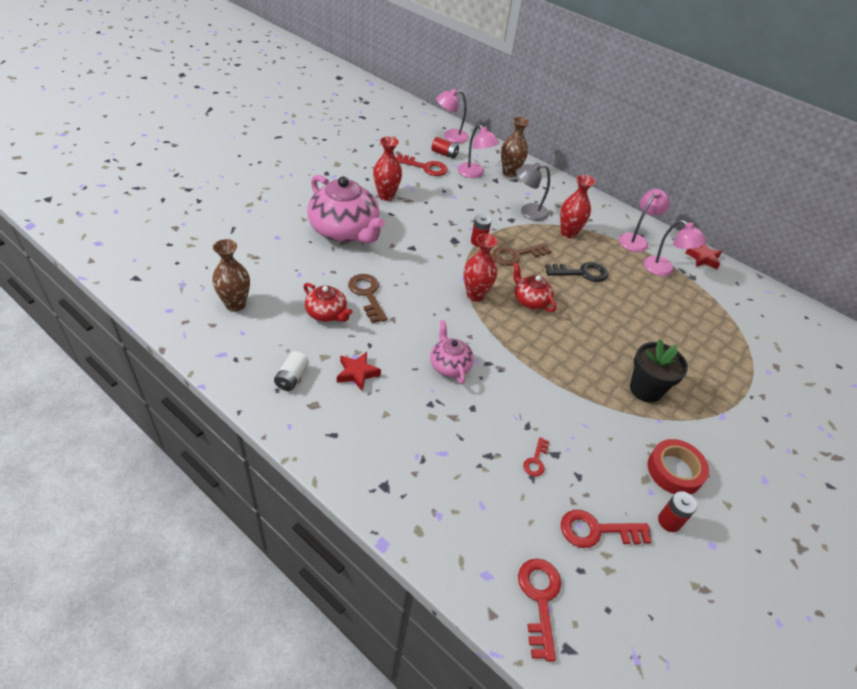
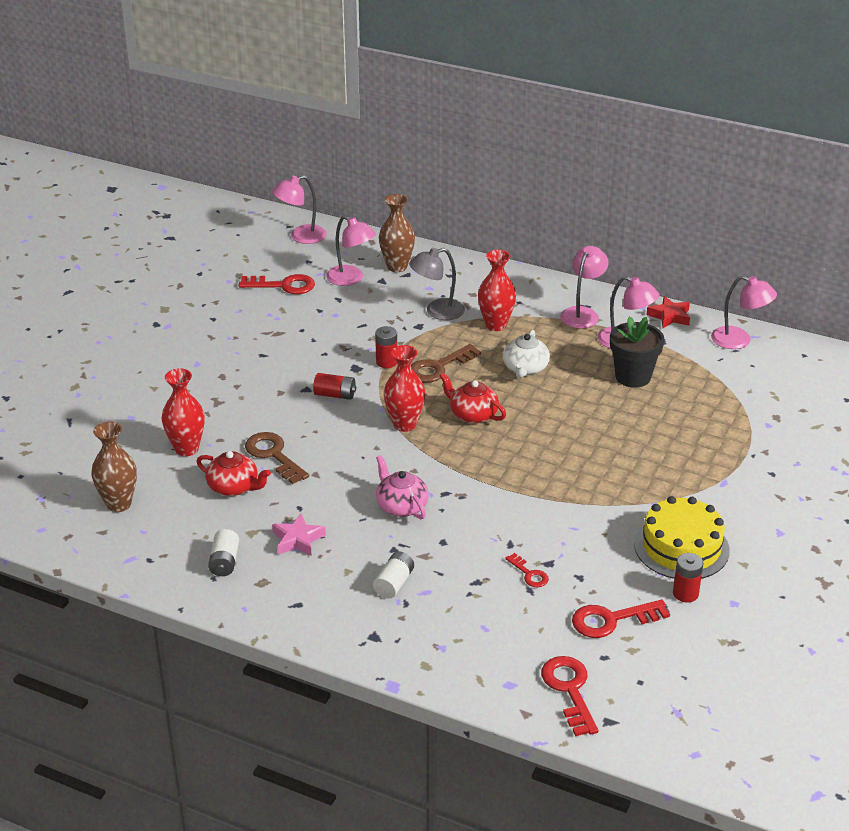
camera: 10 degrees left, 10 degrees down
(345, 231) = (213, 389): pink teapot -> none
(357, 373) = (298, 539): red star -> pink star
(386, 196) = (247, 334): red vase -> red vase (186, 449)
(419, 437) = (394, 583): none -> white battery
(444, 154) = (302, 262): red battery -> red battery (335, 395)
(536, 460) = (529, 574): red key -> red key turned 45 degrees counterclockwise
(581, 273) = (525, 368): black key -> white teapot
(645, 389) = (632, 476): black flower pot -> black flower pot (633, 377)
(674, 471) = (681, 547): red tape -> yellow cake
(755, 292) = (739, 340): none -> pink lamp

